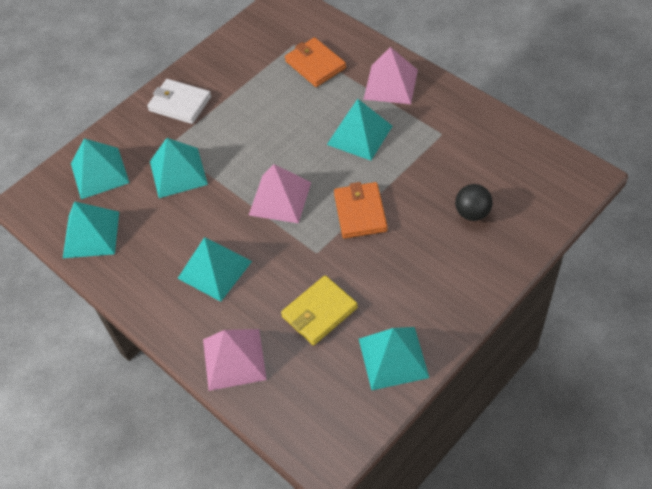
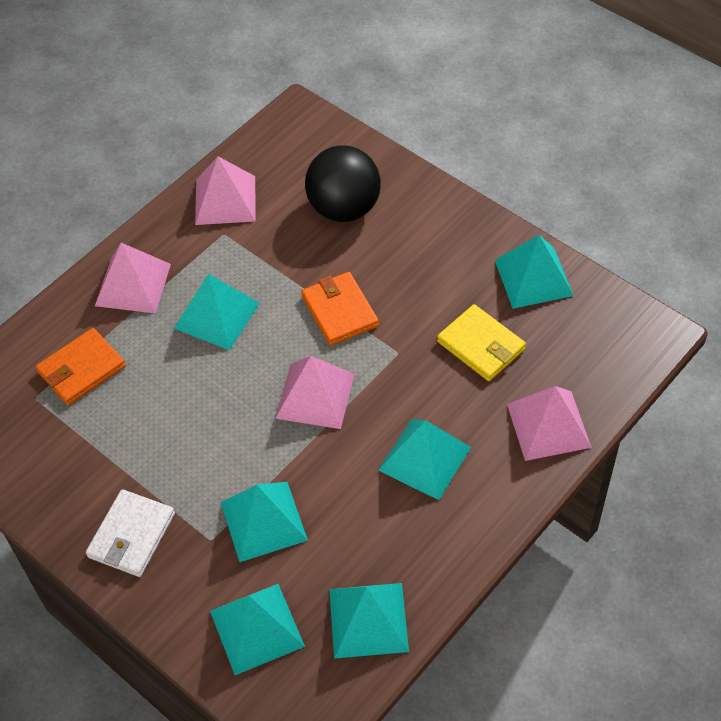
camera: 95 degrees left, 0 degrees up
(360, 212) = (340, 311): orange wallet -> orange wallet turned 75 degrees clockwise
(472, 213) = (344, 208): black ball -> black ball, size x1.80
(478, 132) = (225, 200): none -> pink pyramid

